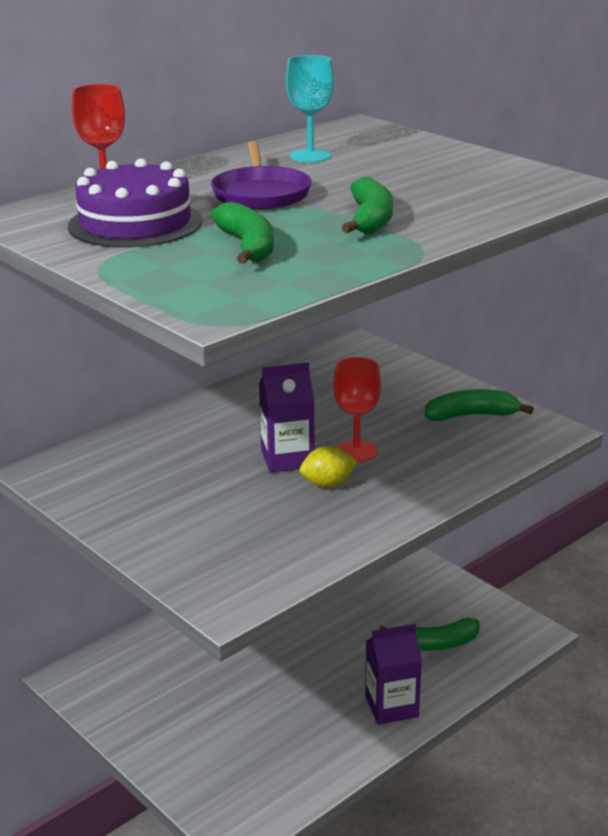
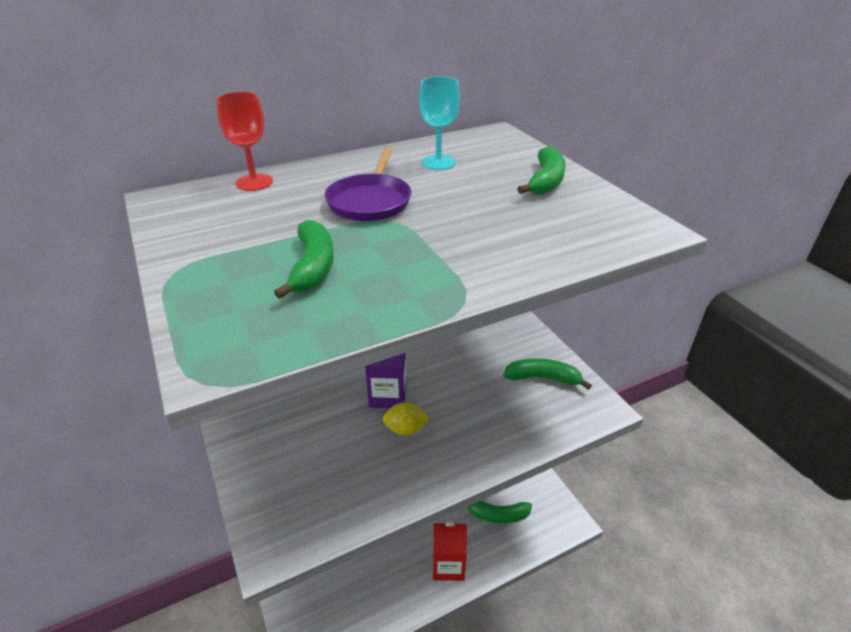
camera: 15 degrees right, 10 degrees up
(135, 223) = (246, 222): purple cake -> none
(356, 451) = (441, 398): red goblet -> none
(370, 219) = (440, 248): green banana -> green banana (545, 181)
(391, 706) = (448, 565): purple carton -> red carton

